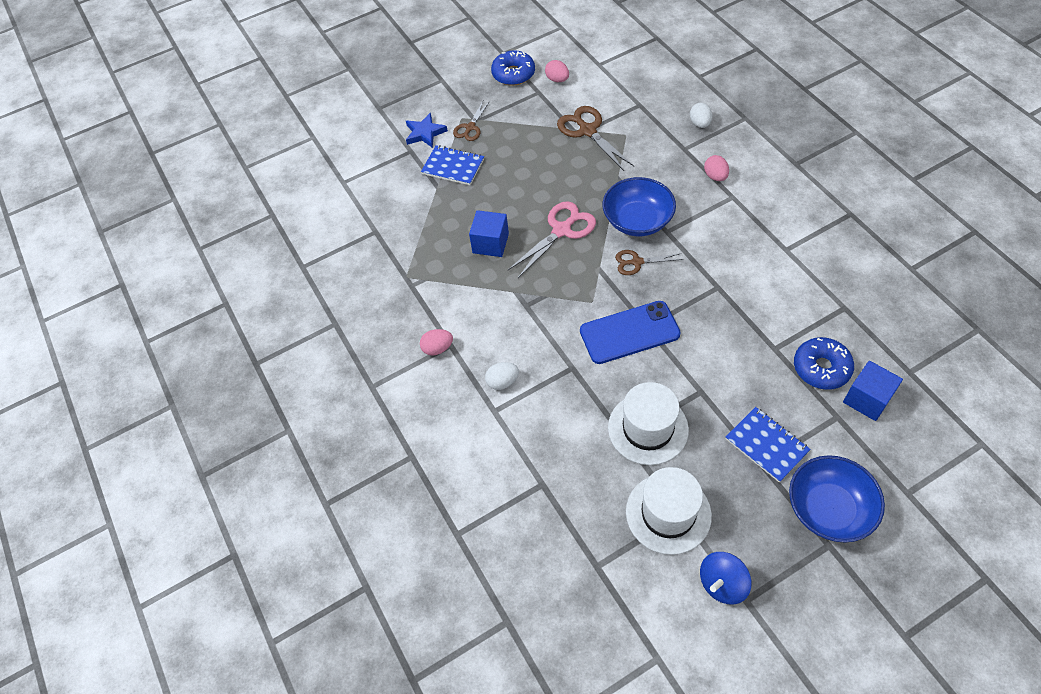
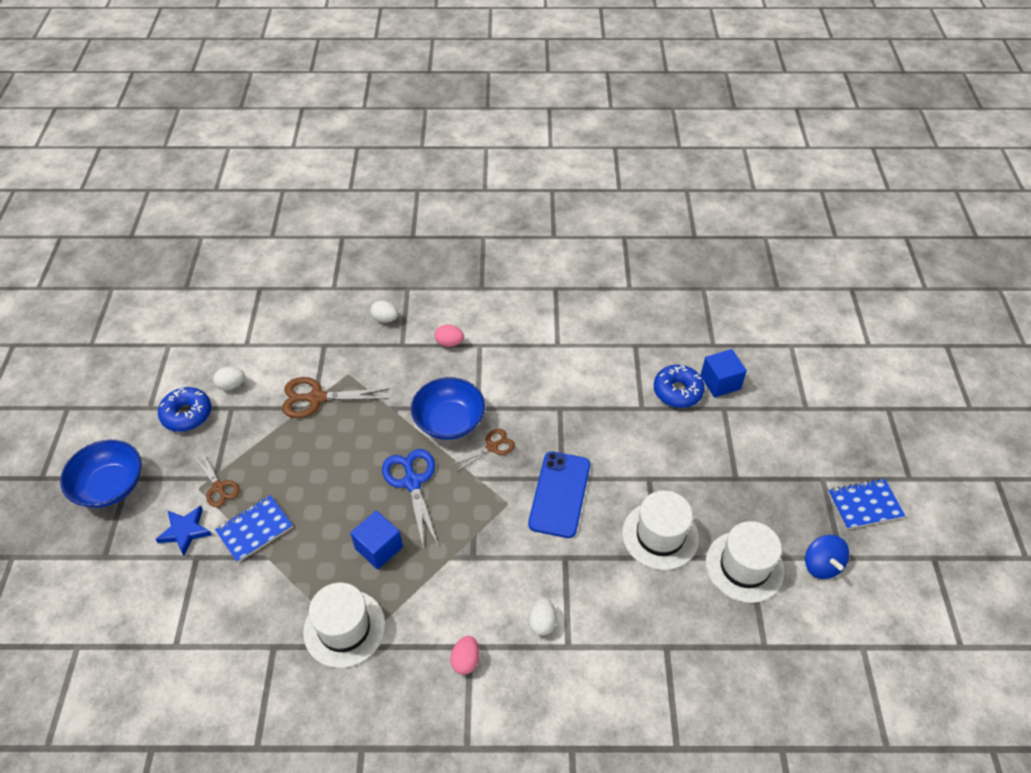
camera: 65 degrees left, 5 degrees down
(414, 261) = (344, 628): none -> white hat
(557, 79) = (231, 385): pink egg -> white egg
(562, 230) = (412, 482): pink scissors -> blue scissors
(636, 262) = (492, 447): brown scissors -> brown scissors turned 150 degrees counterclockwise
(766, 445) = (722, 465): blue notebook -> blue notebook (864, 505)
(828, 509) = (794, 460): blue bowl -> blue bowl (110, 486)

